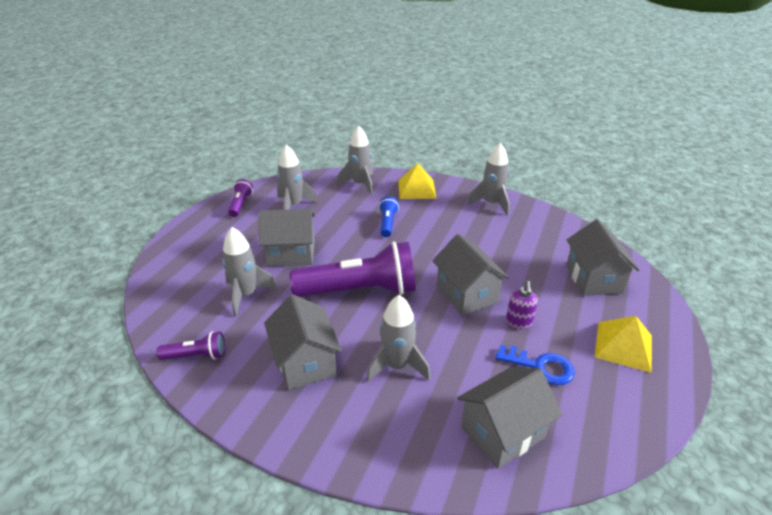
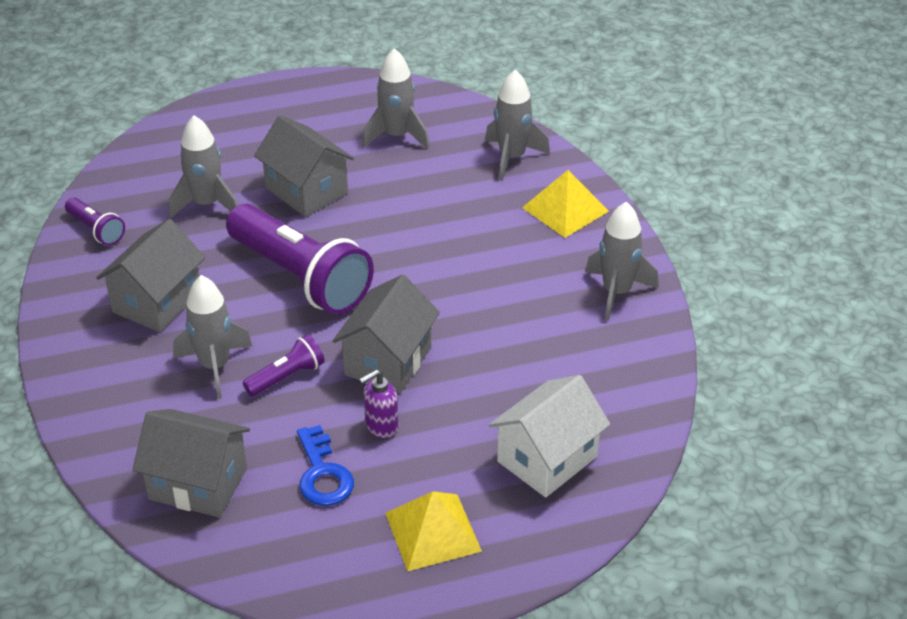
camera: 50 degrees right, 5 degrees up
(240, 204) = (349, 98): purple flashlight -> purple flashlight (287, 376)
(387, 223) = (453, 227): blue flashlight -> none
(593, 279) = (547, 459): grey house -> white house

